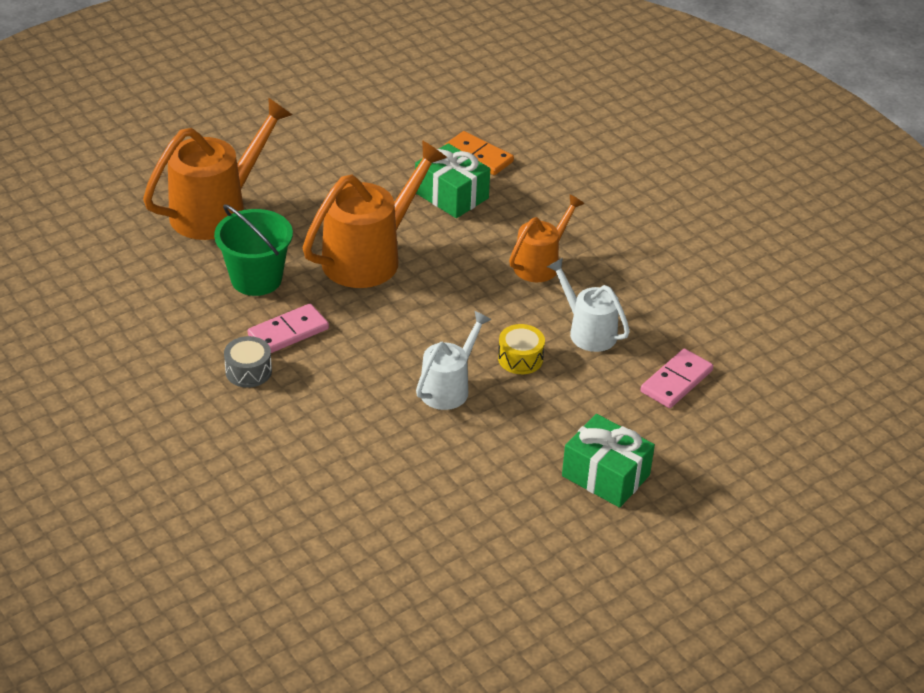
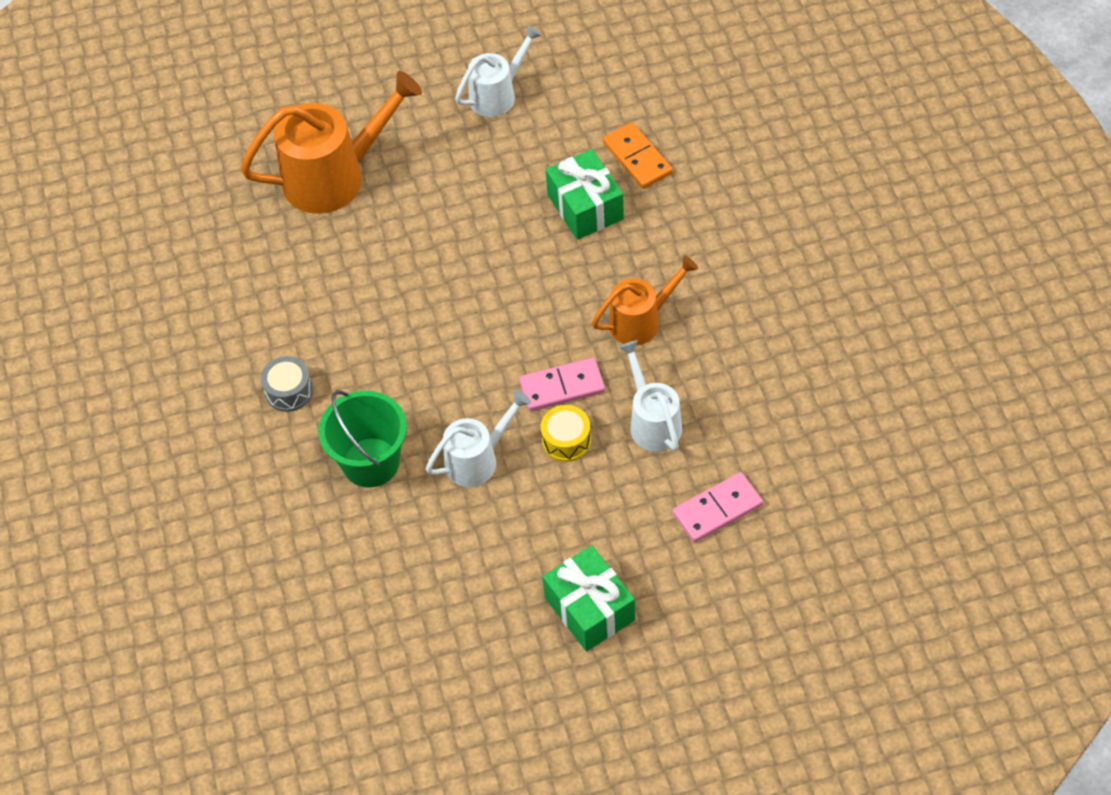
camera: 25 degrees right, 15 degrees up
(256, 279) = (340, 275): green bucket -> green bucket (371, 462)
(288, 332) = (346, 351): pink domino -> pink domino (562, 387)
(336, 132) = (498, 94): none -> white watering can
(370, 256) = (467, 271): orange watering can -> none

